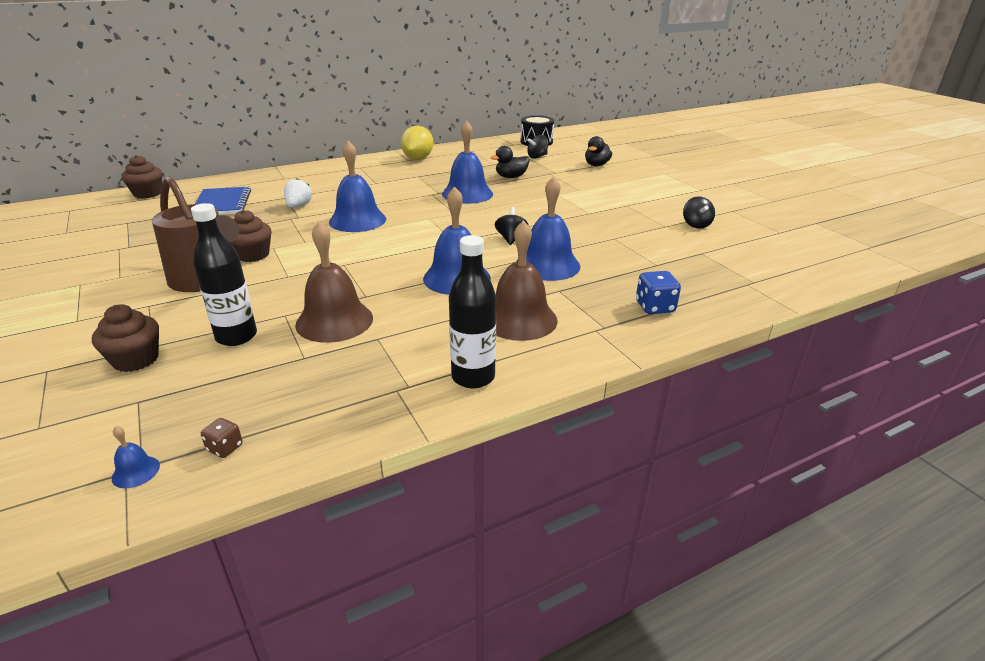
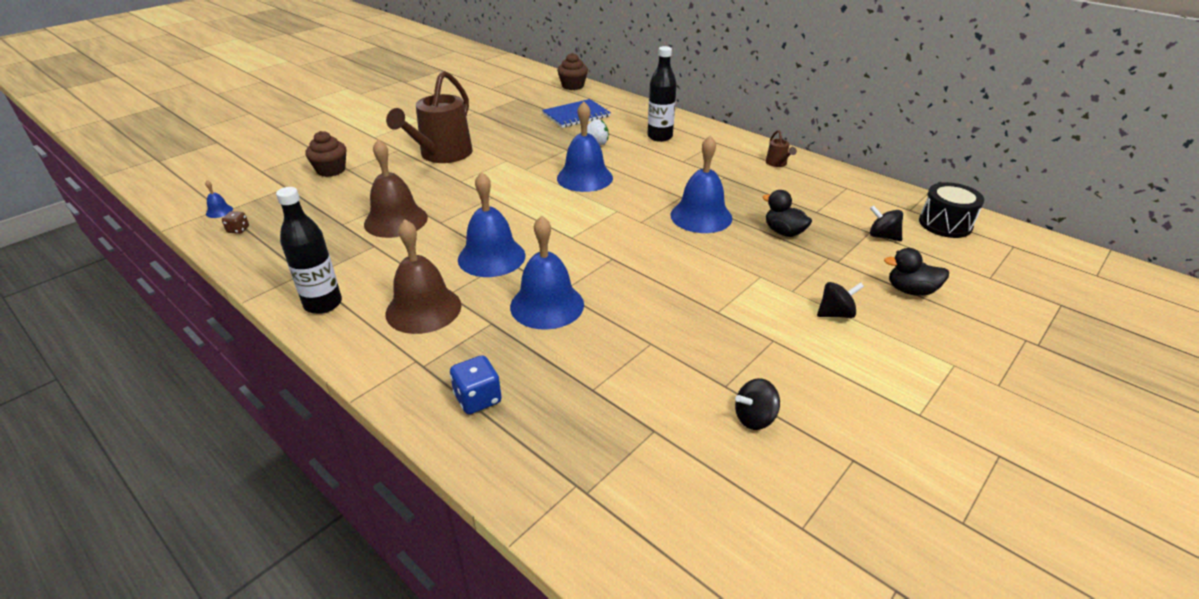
camera: 70 degrees right, 5 degrees up
(236, 336) = (365, 191): black bottle -> black bottle (660, 137)
(253, 255) = (489, 157): brown cupcake -> none
(418, 158) = (777, 163): yellow lemon -> brown watering can
(511, 239) = (598, 269): black spinning top -> black spinning top (835, 314)

